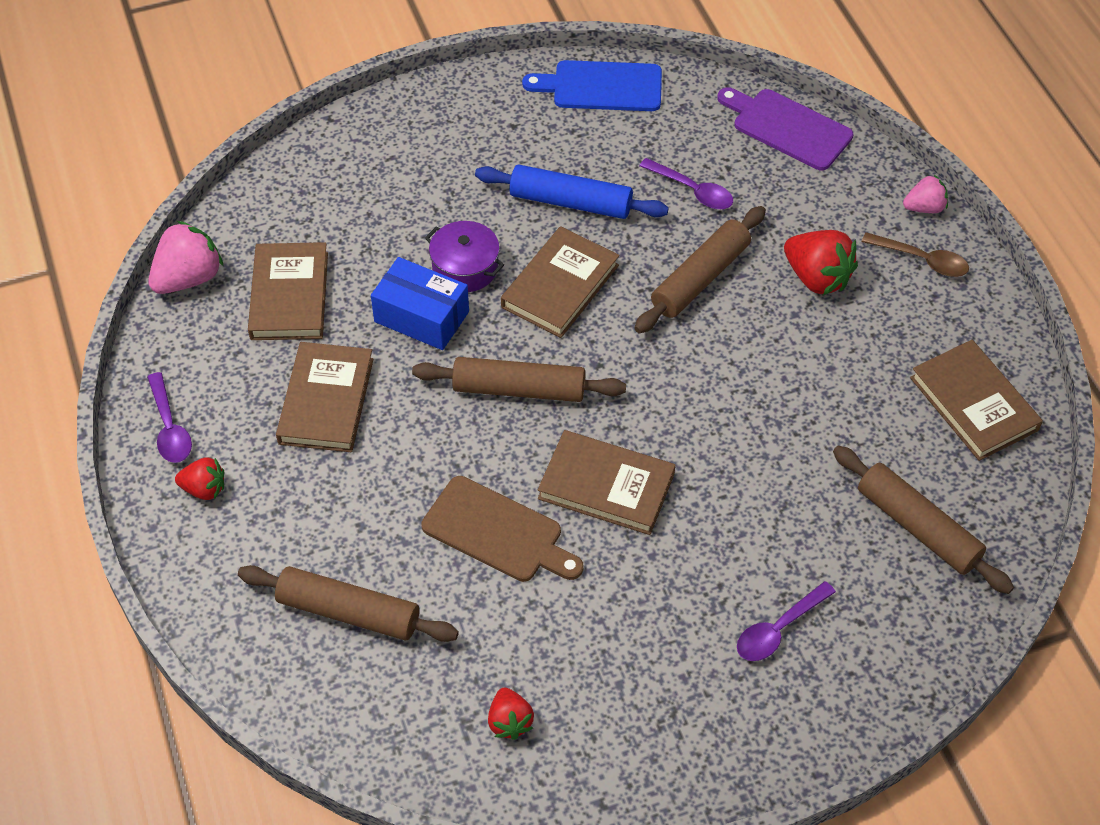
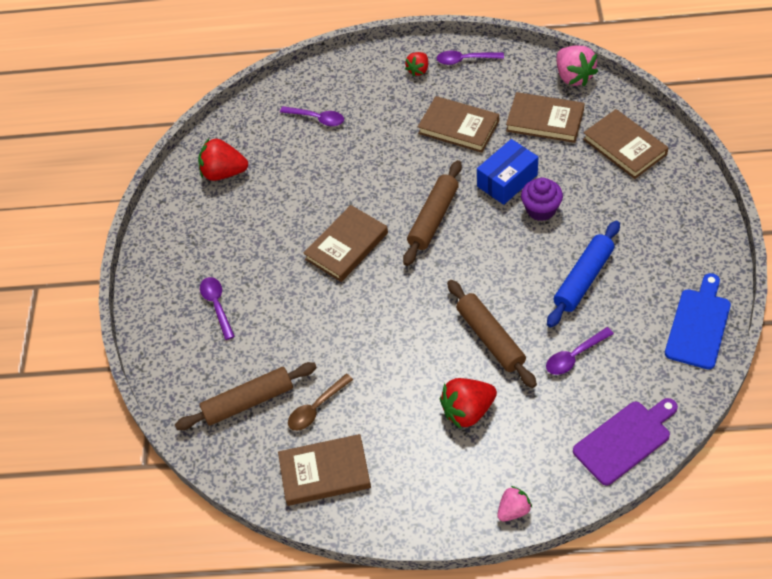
camera: 115 degrees right, 0 degrees up
(348, 611) = (317, 118): brown rolling pin -> purple spoon
(465, 267) = (541, 209): purple pot -> purple cupcake
(497, 532) = (338, 189): brown cutting board -> none
(510, 721) = (224, 173): red strawberry -> red strawberry, size x1.67
(560, 286) = (509, 257): brown book -> brown book (624, 147)
(922, 260) = (462, 488): brown spoon -> brown spoon (316, 408)
(924, 208) = (513, 510): pink strawberry -> pink strawberry turned 135 degrees counterclockwise

